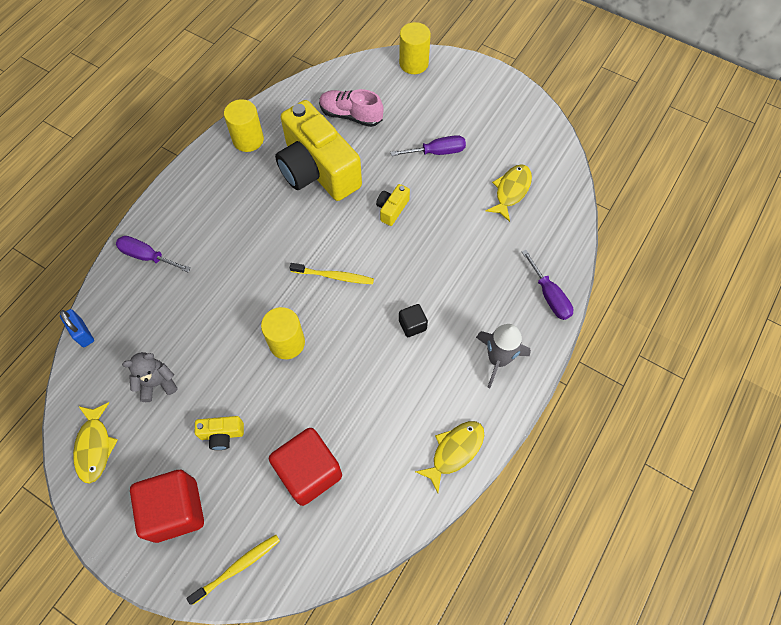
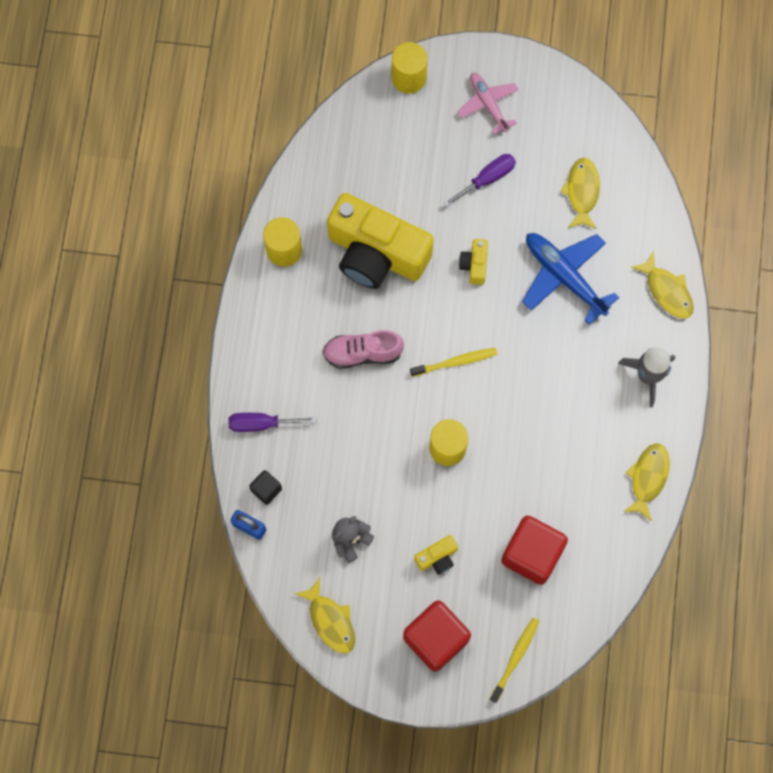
camera: 25 degrees left, 10 degrees up
(351, 115) = (375, 173): pink shoe -> pink shoe (362, 353)
(412, 325) = (554, 378): black cube -> black cube (266, 489)
(463, 248) = (564, 276): none -> blue plane
(466, 102) = (488, 104): none -> pink plane
(549, 296) = (667, 291): purple screwdriver -> yellow fish

